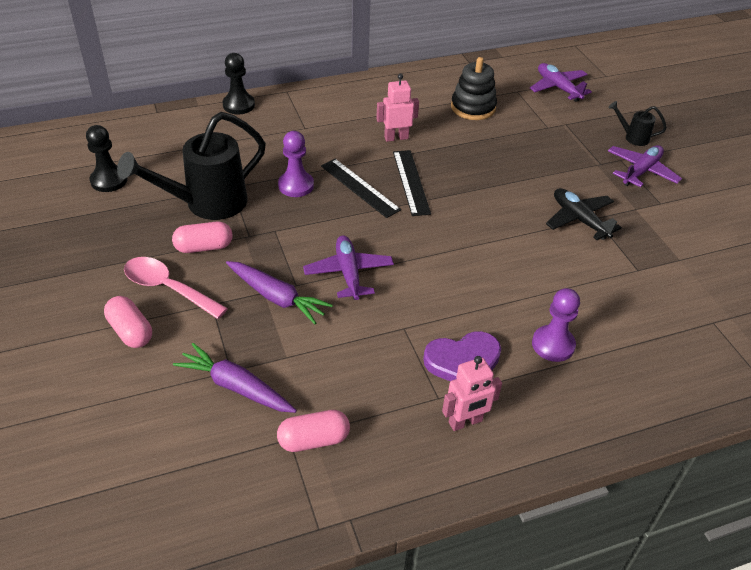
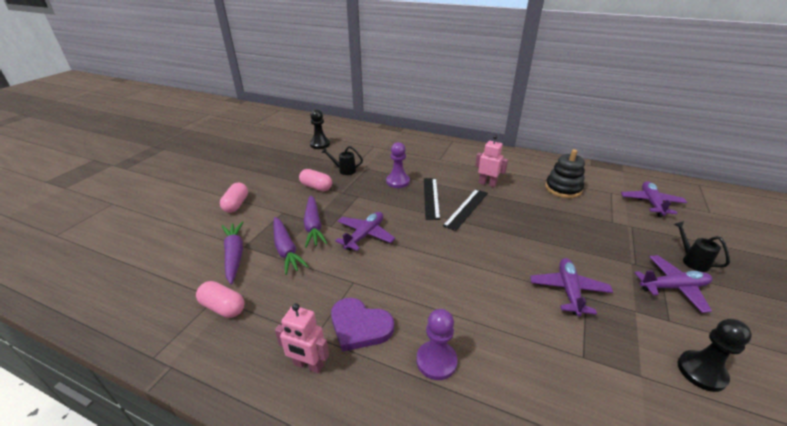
camera: 45 degrees right, 10 degrees down
(167, 288) = (276, 195): pink spoon -> none
(206, 204) = (344, 170): black watering can -> black watering can, size x0.45
(238, 105) = (419, 138): black pawn -> black pawn (701, 372)
(287, 342) = (286, 250): none -> purple carrot
(579, 219) = (568, 290): black plane -> purple plane

